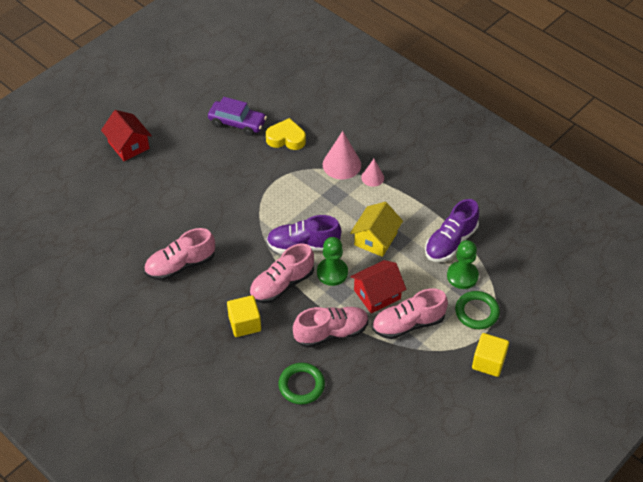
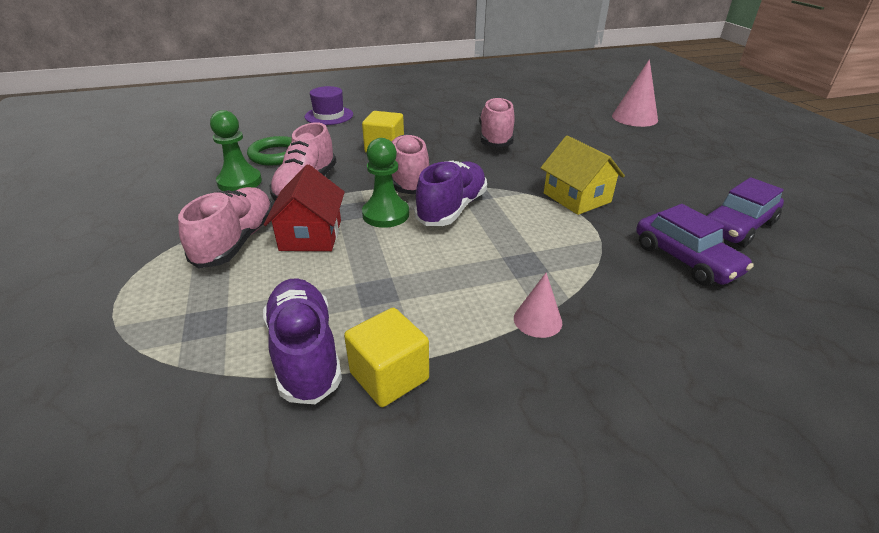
camera: 120 degrees right, 15 degrees down
(128, 145) = (707, 149): red house -> none
(205, 403) = (329, 116): none -> purple hat
(286, 138) = (685, 259): yellow heart -> purple car
(341, 164) = (592, 296): pink cone -> pink cone (634, 118)
(375, 239) = (401, 270): yellow house -> yellow house (577, 197)
(462, 276) = (228, 331): green pawn -> green pawn (239, 182)
(477, 312) = (153, 314): green ring -> none
(488, 362) = (77, 285): yellow cube -> yellow cube (389, 376)

